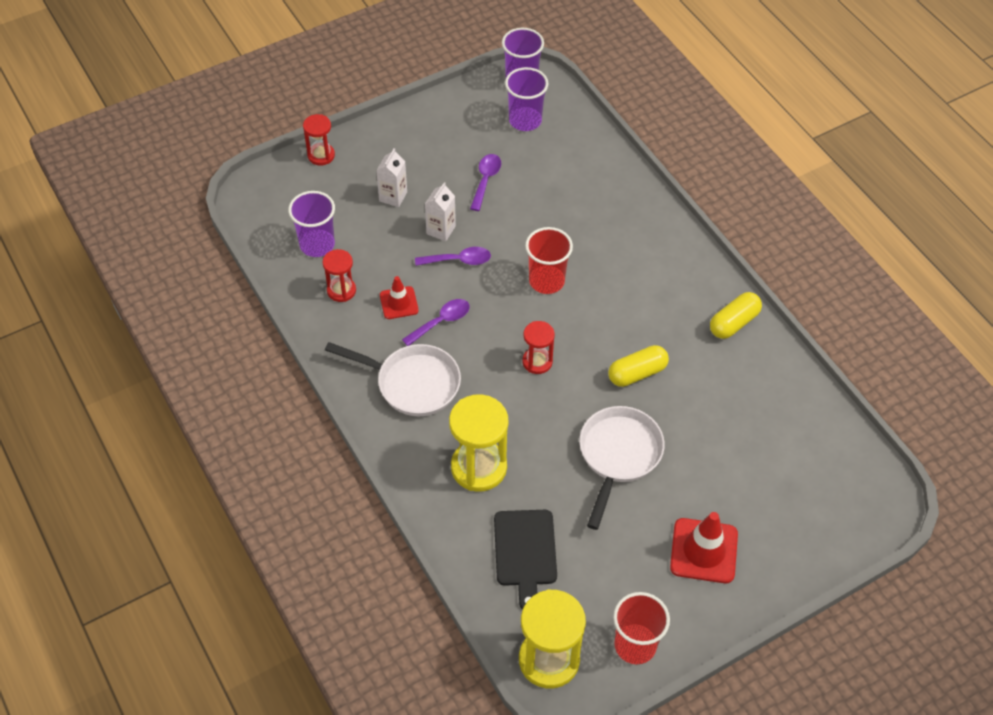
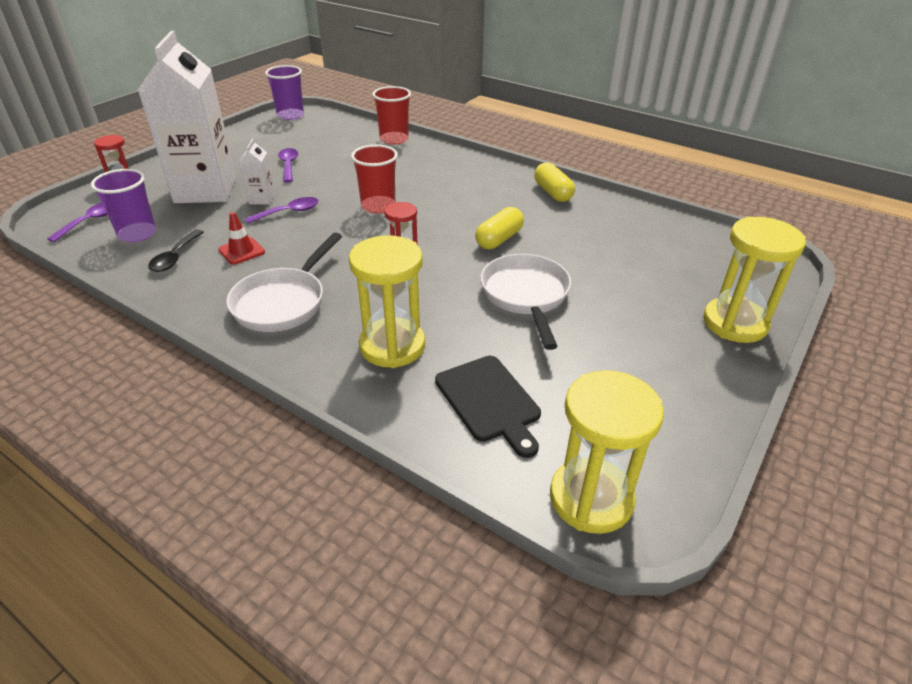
camera: 25 degrees left, 15 degrees down
(341, 290) = (175, 257): red hourglass -> black spoon
(393, 196) = (206, 190): white carton -> white carton, size x2.46
(412, 383) = (283, 302): white pan -> white pan turned 120 degrees clockwise
(441, 322) = (292, 253): purple spoon -> purple spoon (90, 221)
(525, 120) = (305, 132): purple cup -> none
(635, 645) = (671, 444): red cup -> red cup (394, 139)
(703, 551) = (663, 340): red traffic cone -> none
(734, 323) = (552, 193): yellow capsule -> yellow capsule turned 45 degrees counterclockwise
(781, 559) = (735, 323): none -> yellow hourglass

